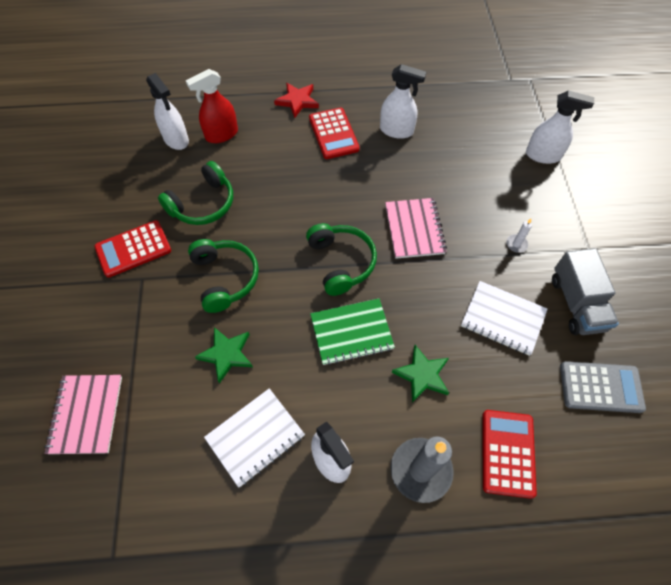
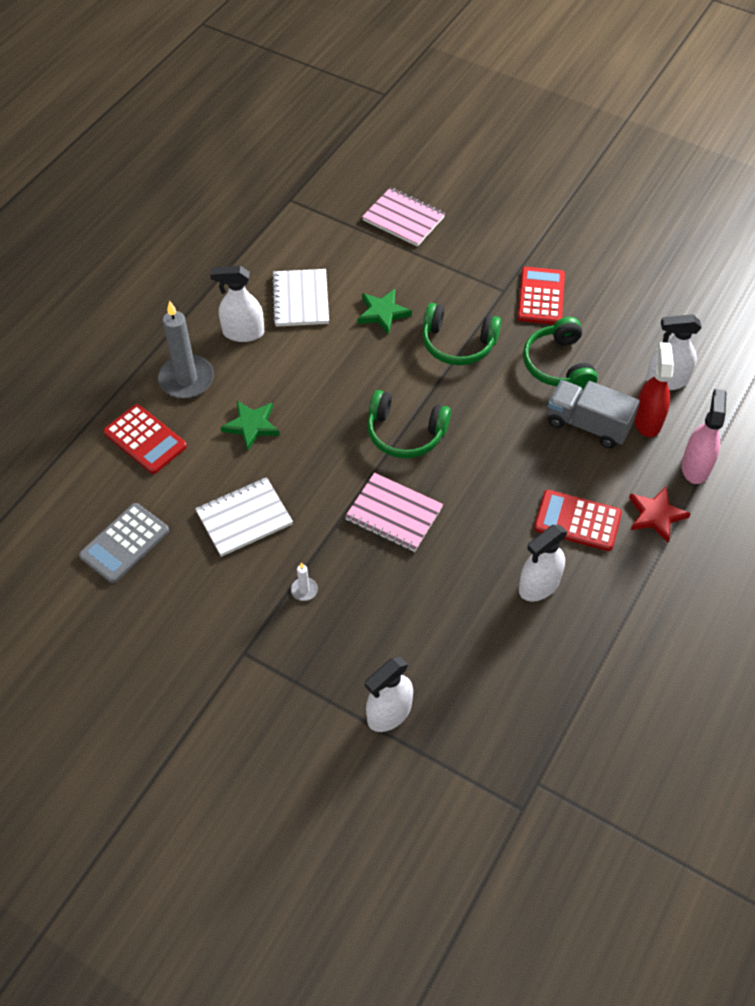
camera: 125 degrees right, 5 degrees down
(243, 98) = (695, 466): none -> pink spray bottle
(351, 332) = (330, 401): green notebook -> none
(576, 303) = (204, 590): grey truck -> grey truck (588, 424)

